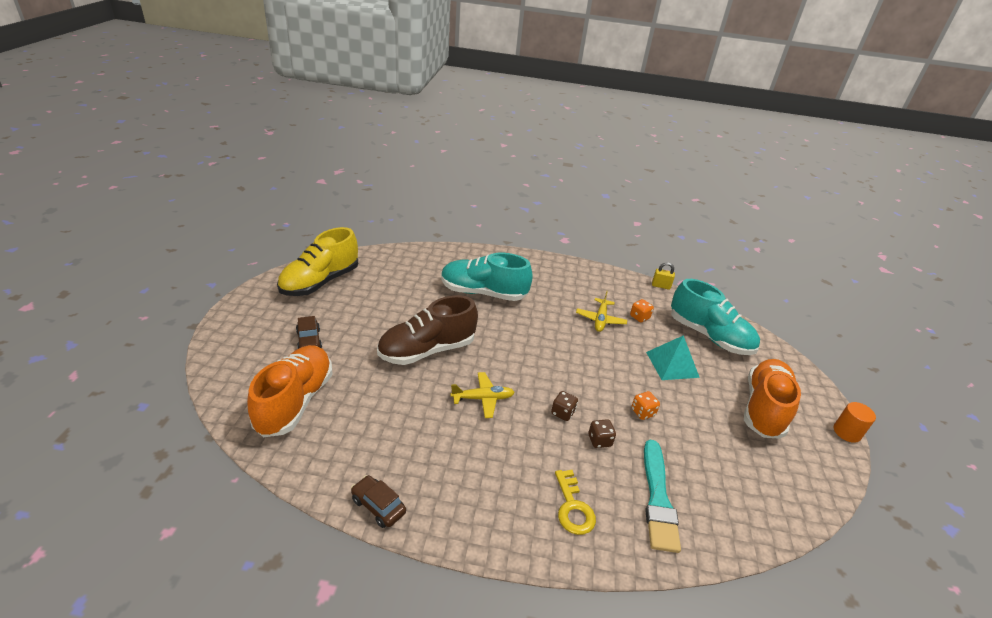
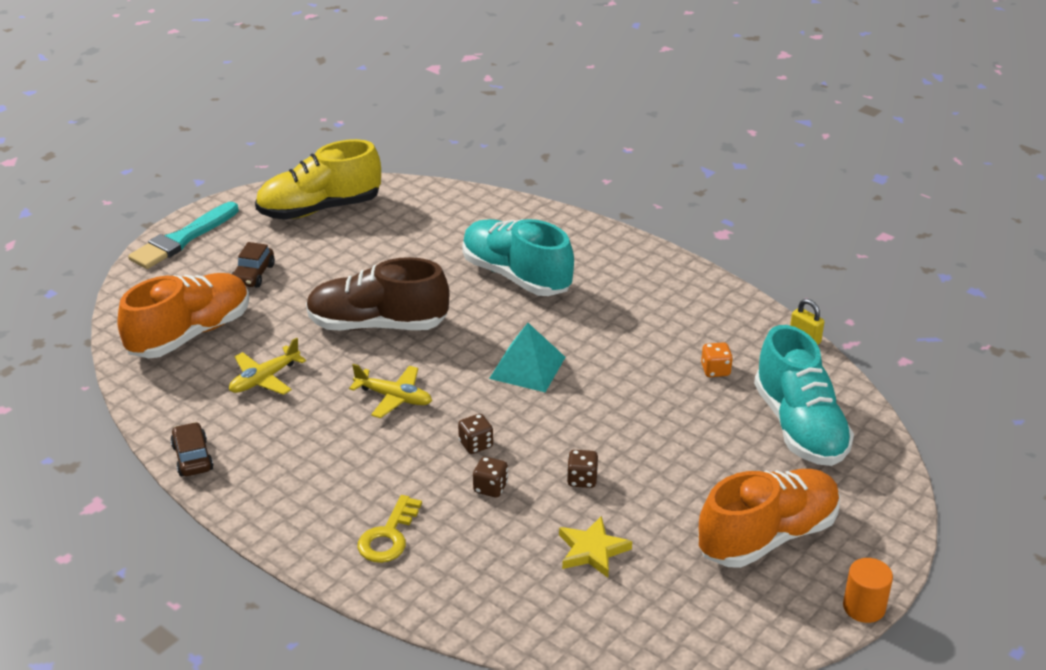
camera: 35 degrees right, 0 degrees up
(600, 320) = (649, 356): yellow plane -> yellow plane (264, 379)
(642, 412) = (582, 479): orange dice -> brown dice
(658, 498) = (497, 567): turquoise brush -> turquoise brush (183, 239)
(672, 364) = (692, 442): turquoise pyramid -> turquoise pyramid (527, 367)
(695, 459) = (592, 550): none -> yellow star

